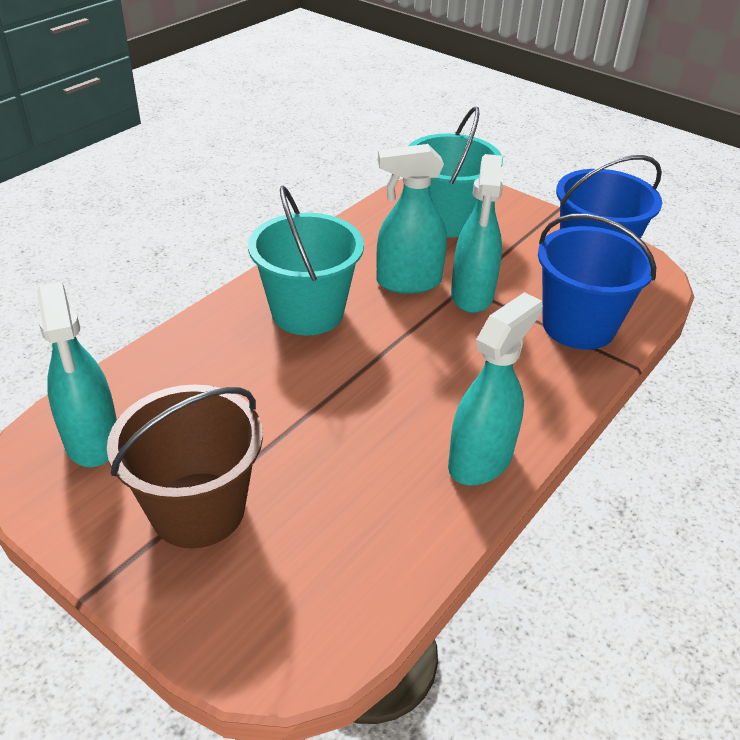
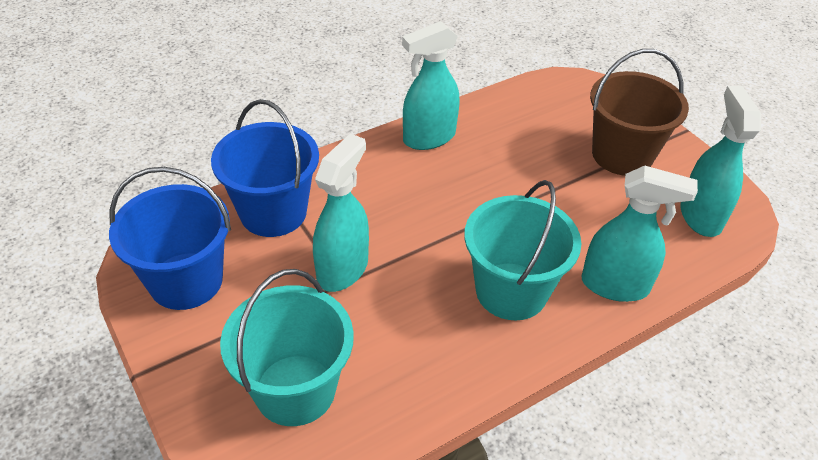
camera: 160 degrees left, 5 degrees up
(408, 282) = (396, 302): turquoise spray bottle -> turquoise spray bottle (615, 285)

